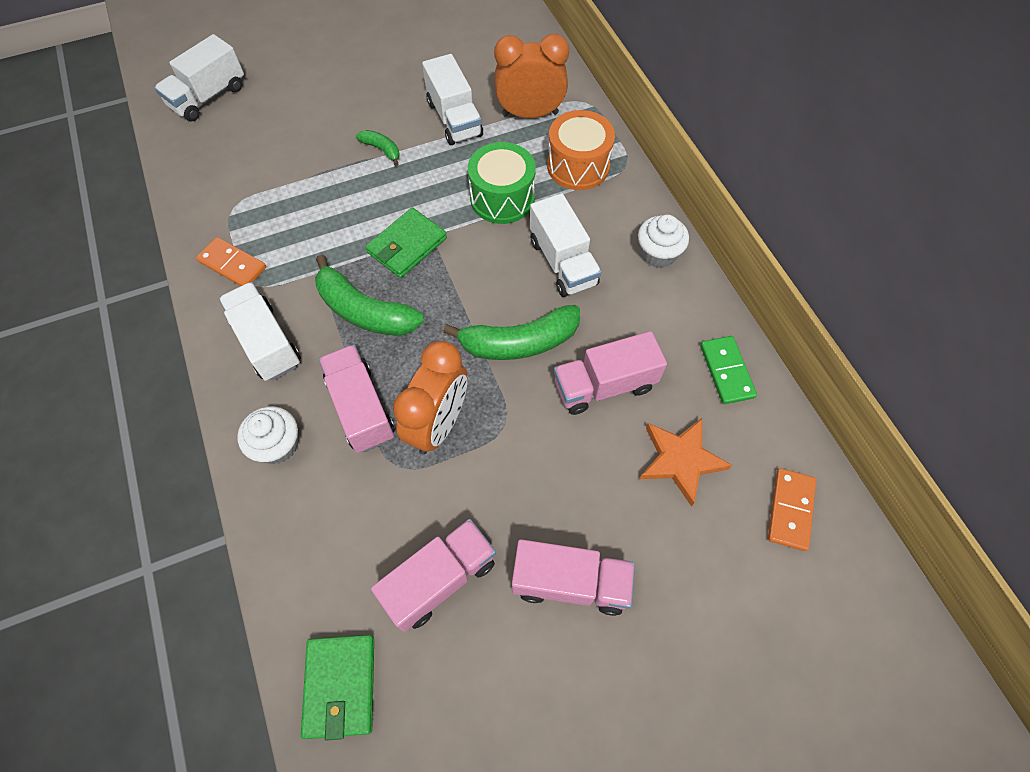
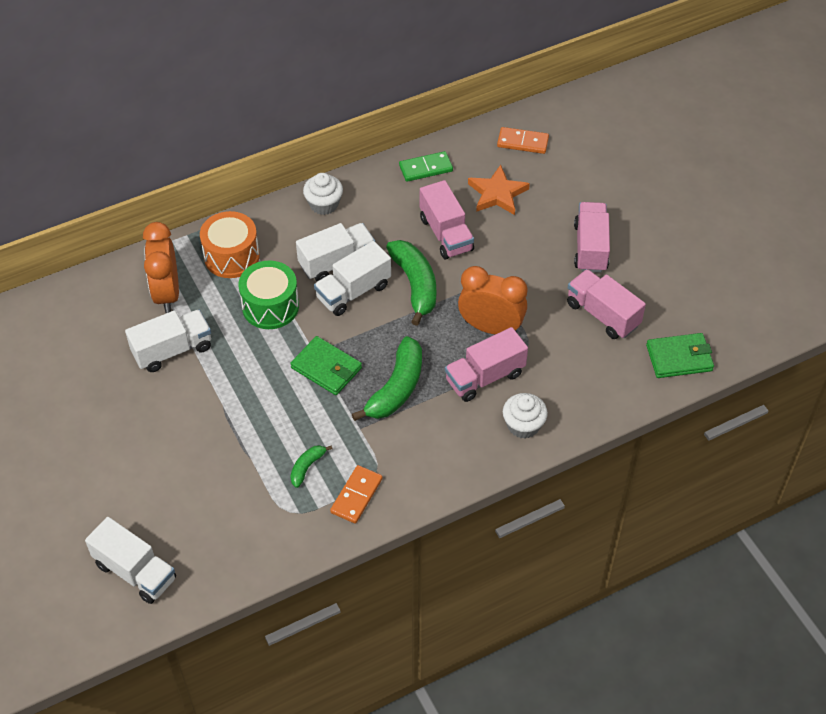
camera: 95 degrees left, 10 degrees down
(267, 342) = (434, 451): white truck -> white truck (353, 292)
(382, 149) = (213, 402): green banana -> green banana (307, 467)

